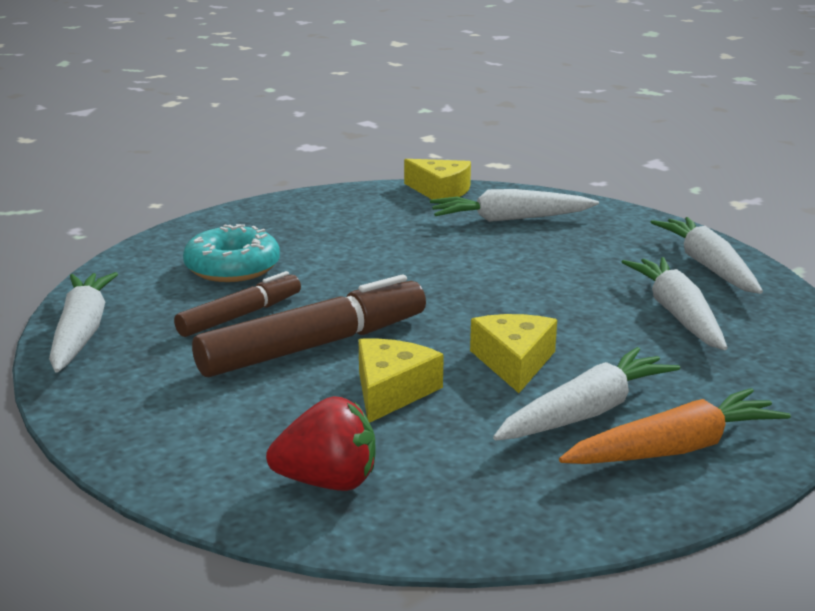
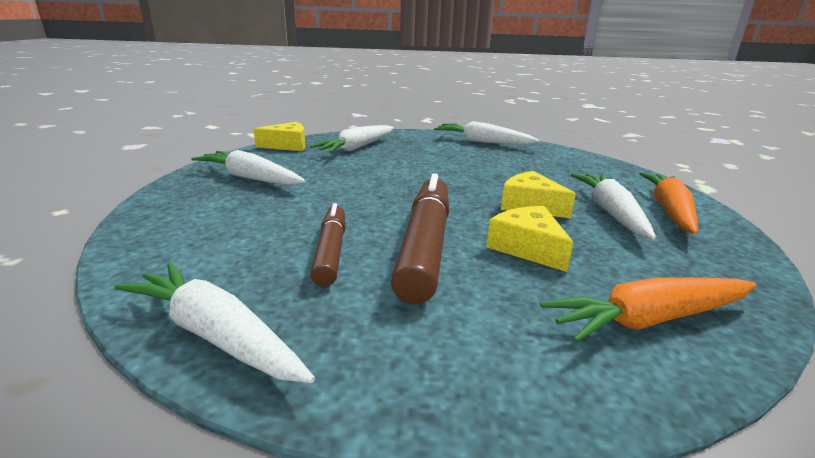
camera: 50 degrees left, 0 degrees up
(232, 267) = (247, 225): turquoise donut -> none
(328, 482) = (649, 320): red strawberry -> orange carrot
(677, 314) = (522, 162): white carrot -> white carrot (250, 178)

